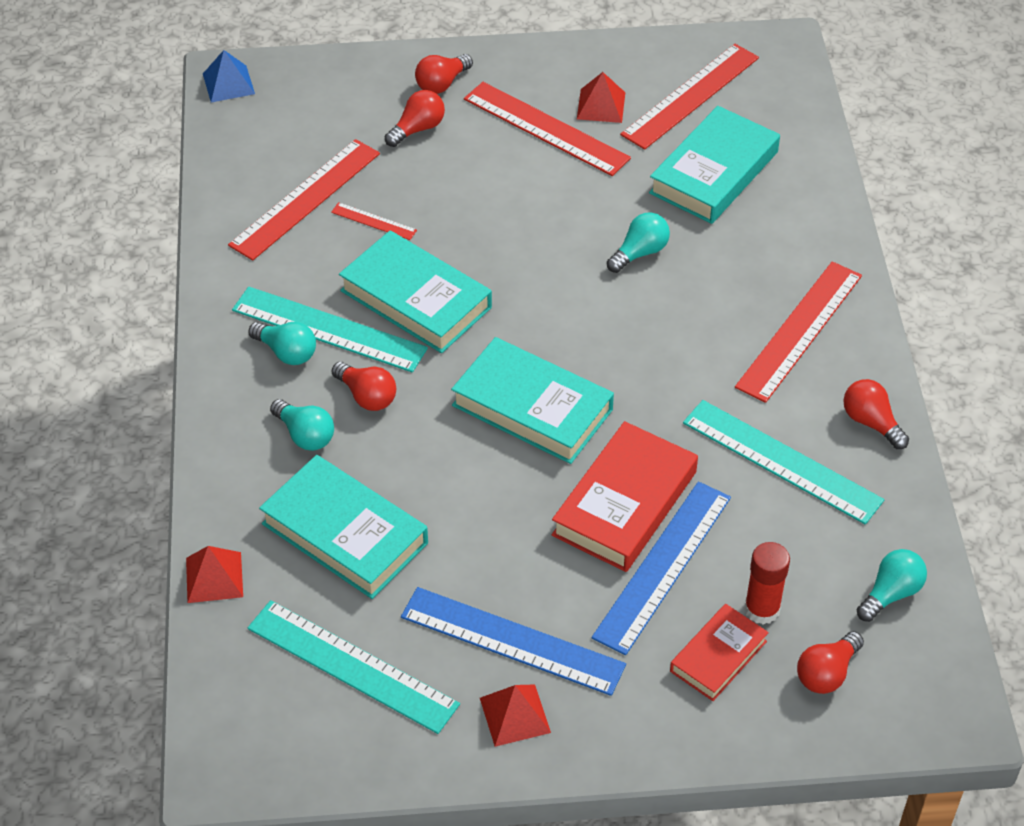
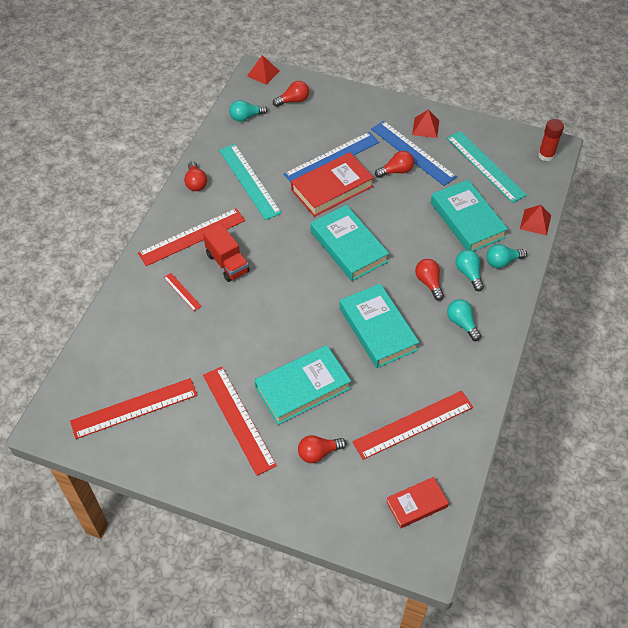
camera: 155 degrees left, 5 degrees up
(228, 83) = (429, 551): blue pyramid -> none
(329, 330) = (434, 328): turquoise ruler -> none
(374, 221) = (378, 391): red ruler -> red ruler (182, 292)
(442, 84) = (283, 486): red light bulb -> red light bulb (396, 171)
(601, 105) = (193, 424): red pyramid -> red pyramid (263, 73)
(640, 253) = (240, 310): turquoise light bulb -> turquoise light bulb (502, 261)
(711, 311) = (227, 263): none -> red truck
(714, 172) = (163, 346): turquoise book -> turquoise book (302, 388)
(718, 656) = (331, 120): red book -> red book (416, 504)
(762, 609) = (302, 129): red glue stick -> red glue stick (546, 155)

